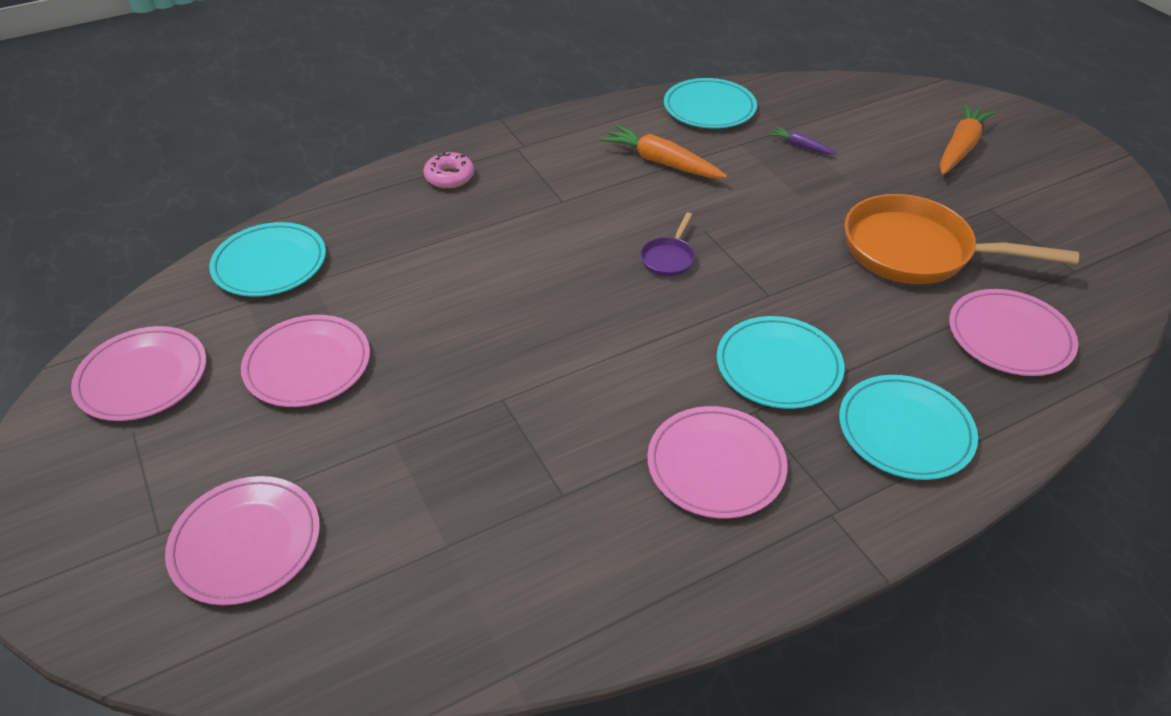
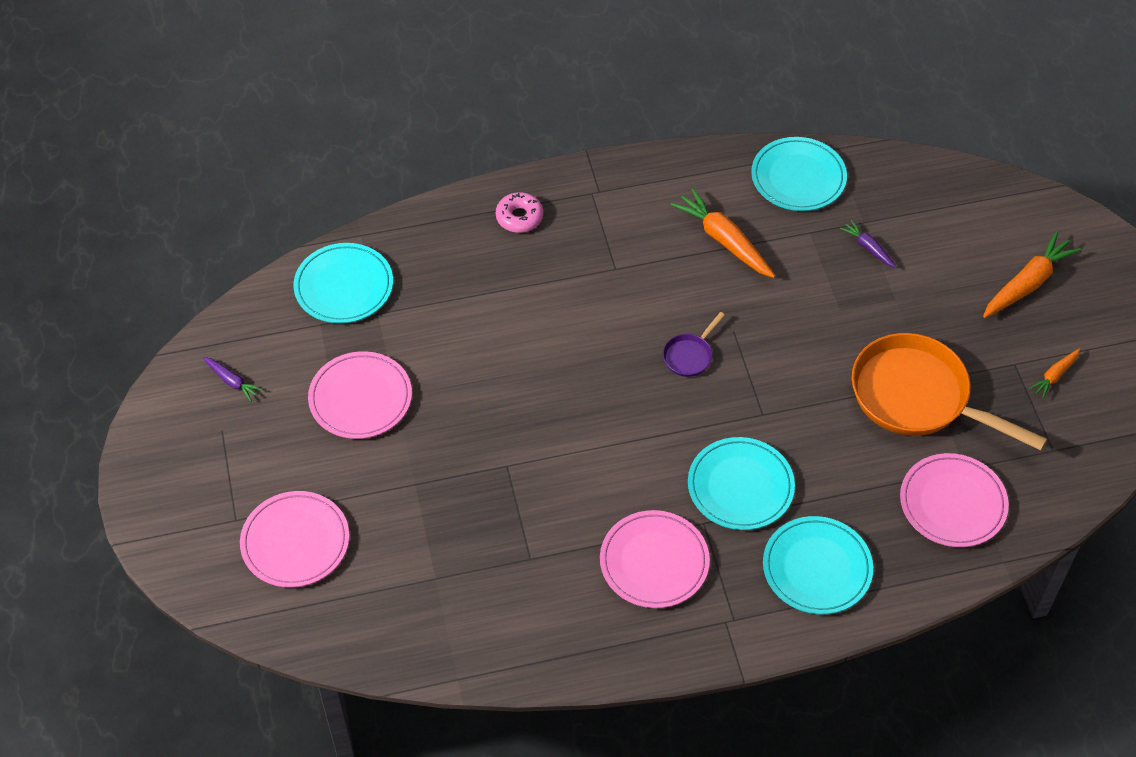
camera: 15 degrees right, 10 degrees up
(143, 377) = (232, 381): pink plate -> purple carrot
(1033, 211) = (1054, 375): none -> orange carrot

